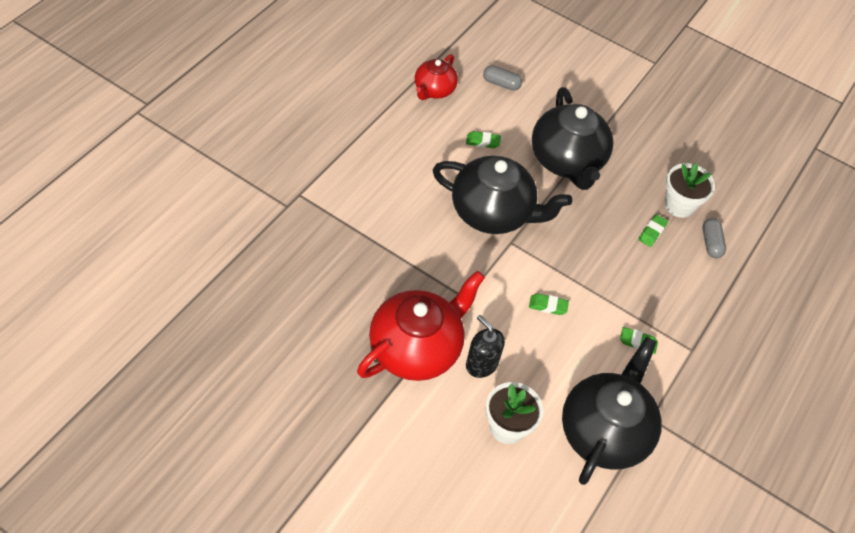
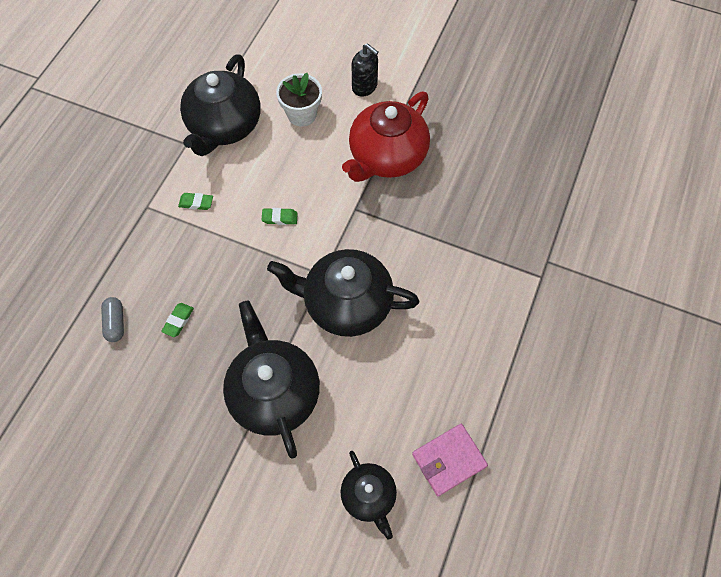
camera: 175 degrees right, 10 degrees up
(434, 90) = (448, 460): red teapot -> pink wallet
(481, 364) = (330, 156): black soap dispenser -> black soap dispenser (364, 87)
(483, 142) = (374, 394): green eraser -> none
(501, 84) = (369, 496): grey capsule -> black teapot
(679, 205) = (146, 363): white flower pot -> none

